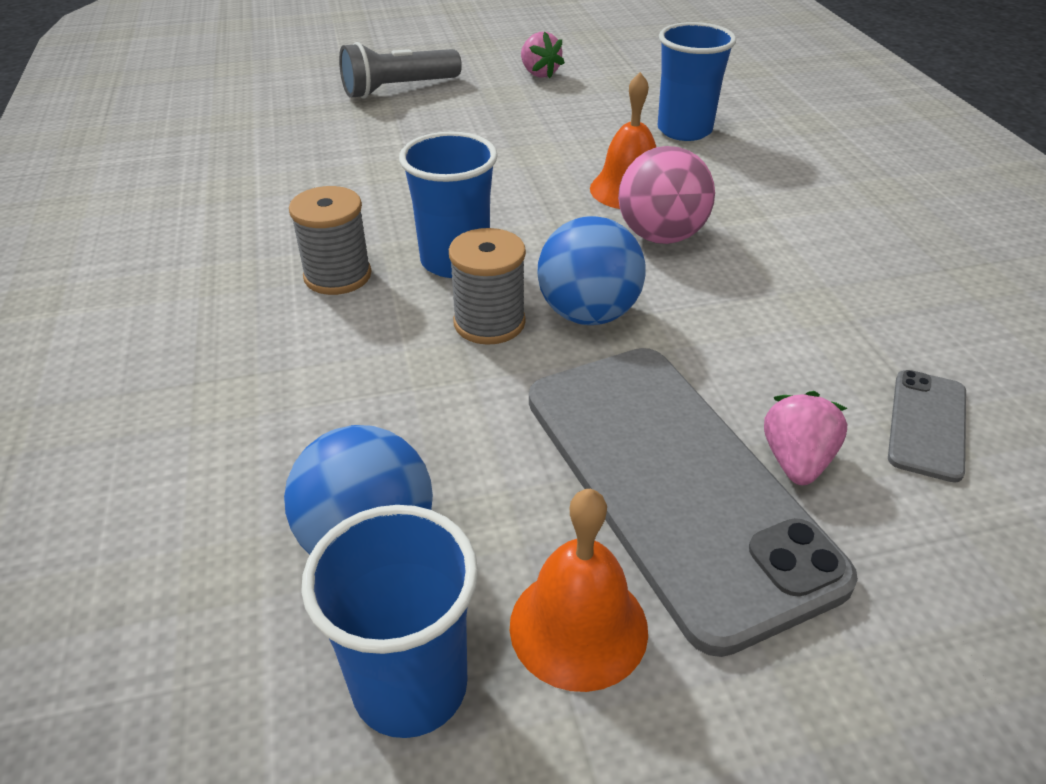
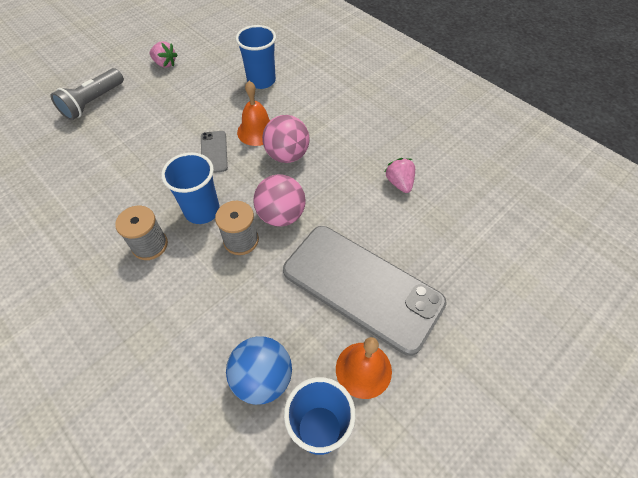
camera: 30 degrees left, 15 degrees up
(588, 314) = (281, 215): blue ball -> pink ball
(796, 461) = (400, 254): pink strawberry -> pink strawberry (399, 183)
(927, 424) = (436, 213): grey phone -> grey phone (214, 152)

